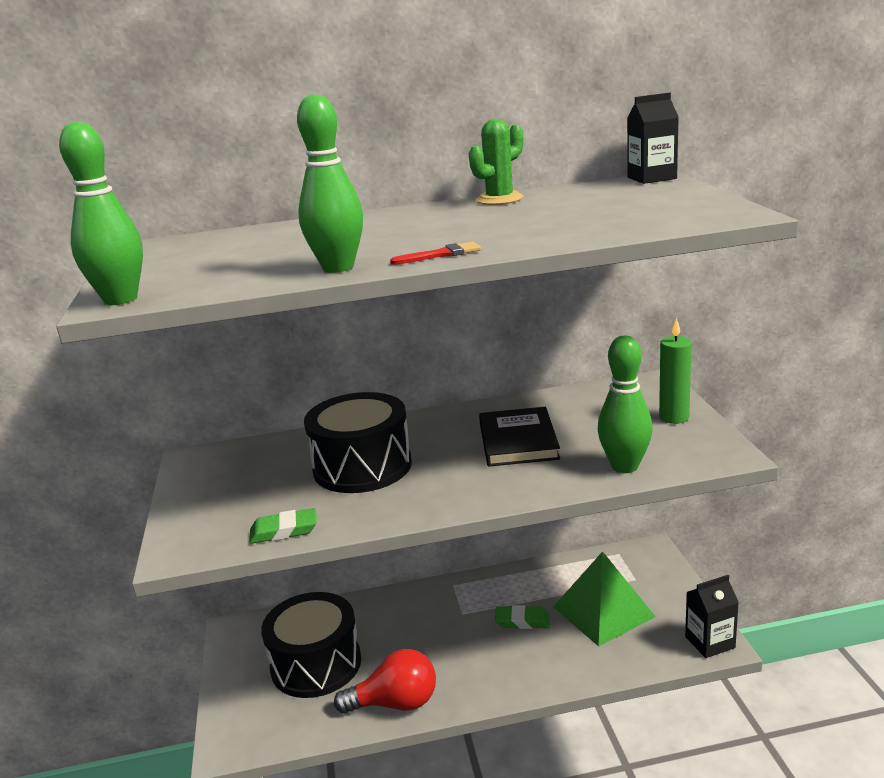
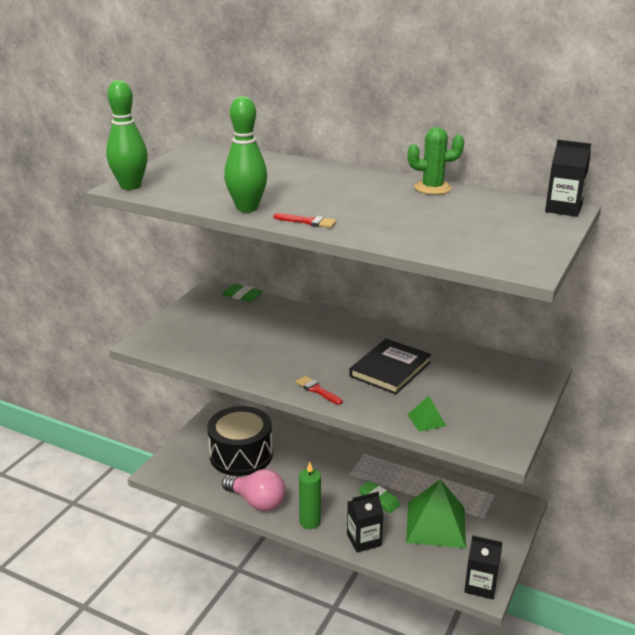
camera: 35 degrees right, 5 degrees up
(284, 531) = (200, 358): green eraser -> green eraser (242, 296)
(362, 466) = (285, 340): black drum -> none
(395, 703) = (257, 502): red light bulb -> pink light bulb
(475, 495) = (317, 390): none -> red brush
(556, 670) = (364, 540): none -> black carton
(625, 466) = (426, 420): green bowling pin -> green pyramid
(674, 417) = (512, 405): green candle -> green candle (310, 522)

